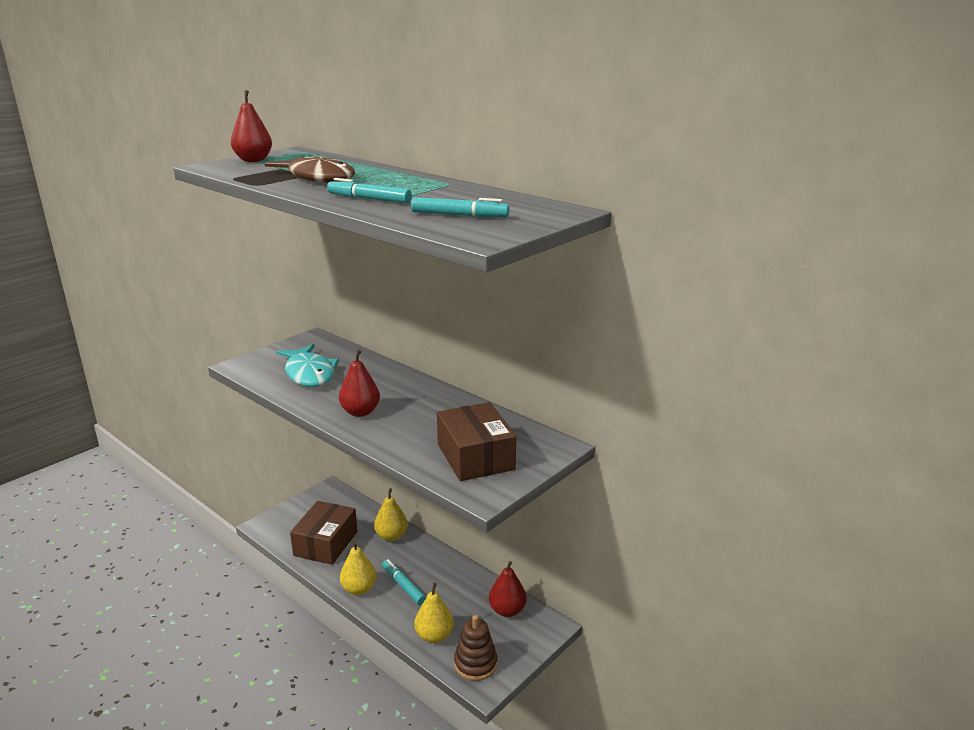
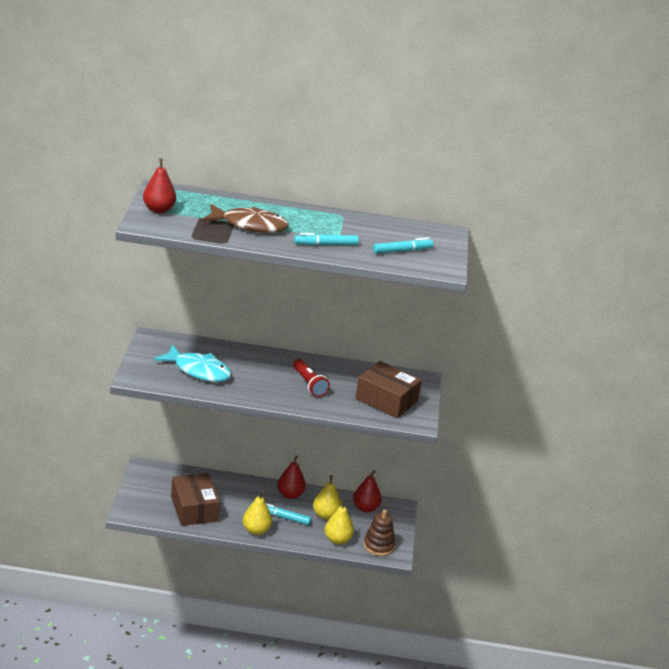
camera: 40 degrees left, 5 degrees up
(360, 412) = (278, 390): red pear -> red pear (290, 494)
(391, 536) = (236, 487): yellow pear -> yellow pear (326, 515)
(405, 415) = (309, 384): none -> red flashlight

